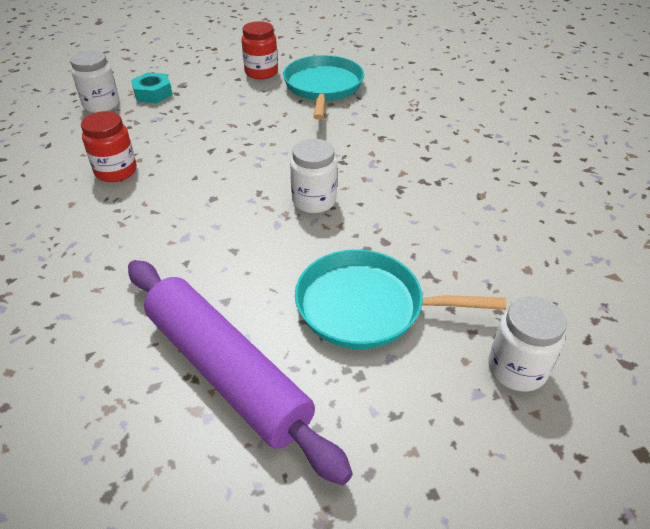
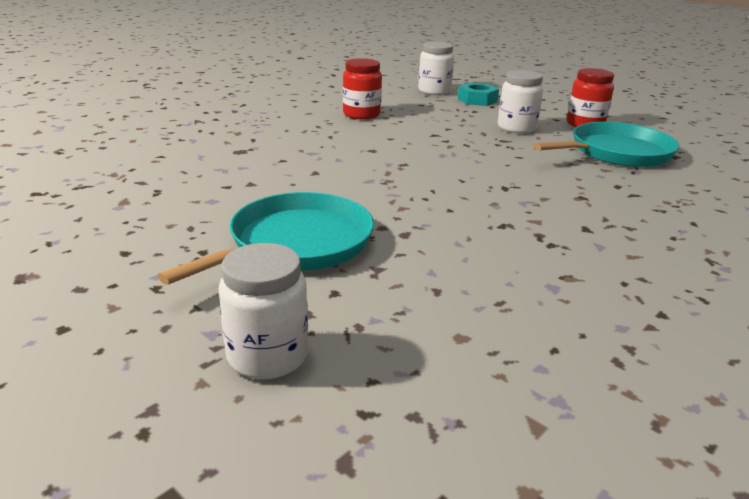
camera: 60 degrees right, 15 degrees down
(226, 371) = (171, 202): purple rolling pin -> none
(314, 201) = (423, 188): white jar -> white jar (516, 128)
(366, 306) = (296, 244): turquoise pan -> turquoise pan turned 60 degrees clockwise

